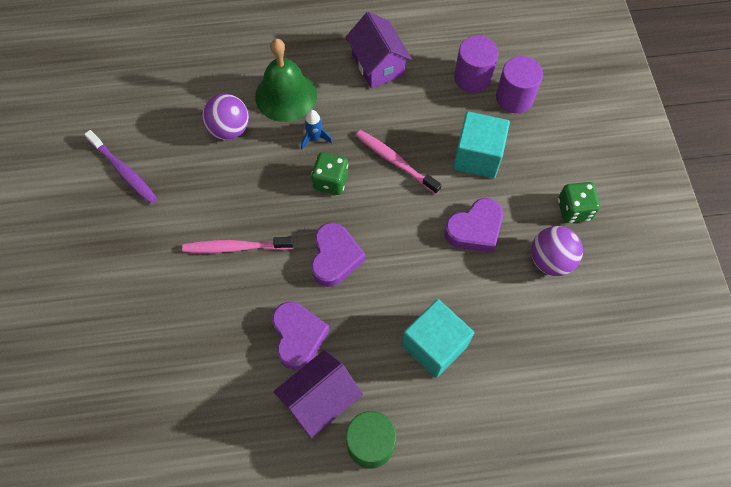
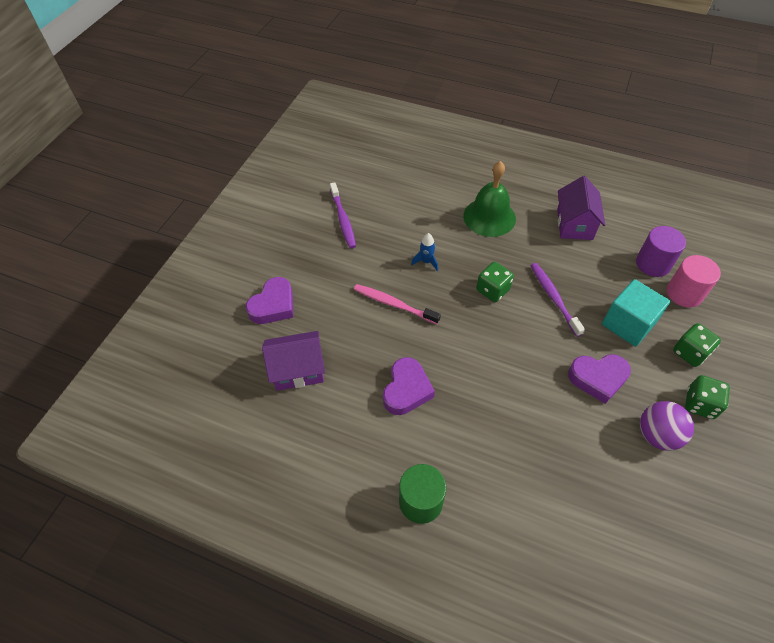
camera: 30 degrees right, 10 degrees down
(229, 129) = (434, 223): purple ball -> none
(315, 138) = (496, 255): blue rocket -> blue rocket (426, 262)
(320, 399) = (398, 445): purple house -> purple house (298, 370)
(335, 257) = (467, 346): purple heart -> purple heart (273, 305)
(395, 161) = (554, 298): pink toothbrush -> purple toothbrush
(434, 345) = (515, 452): turquoise cube -> none
(514, 98) = (684, 293): purple cylinder -> pink cylinder
(544, 160) = (690, 353): none -> green dice

